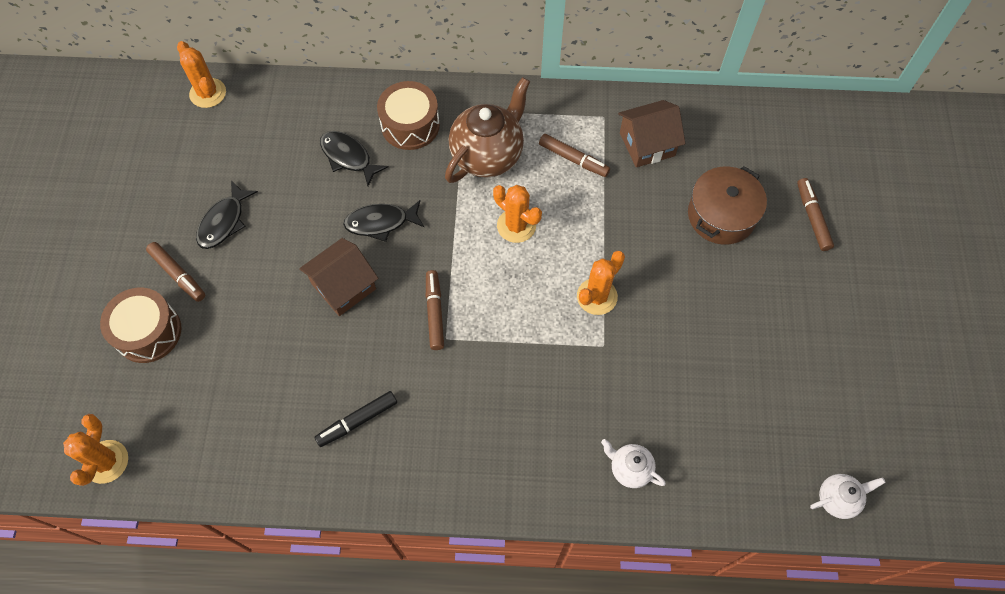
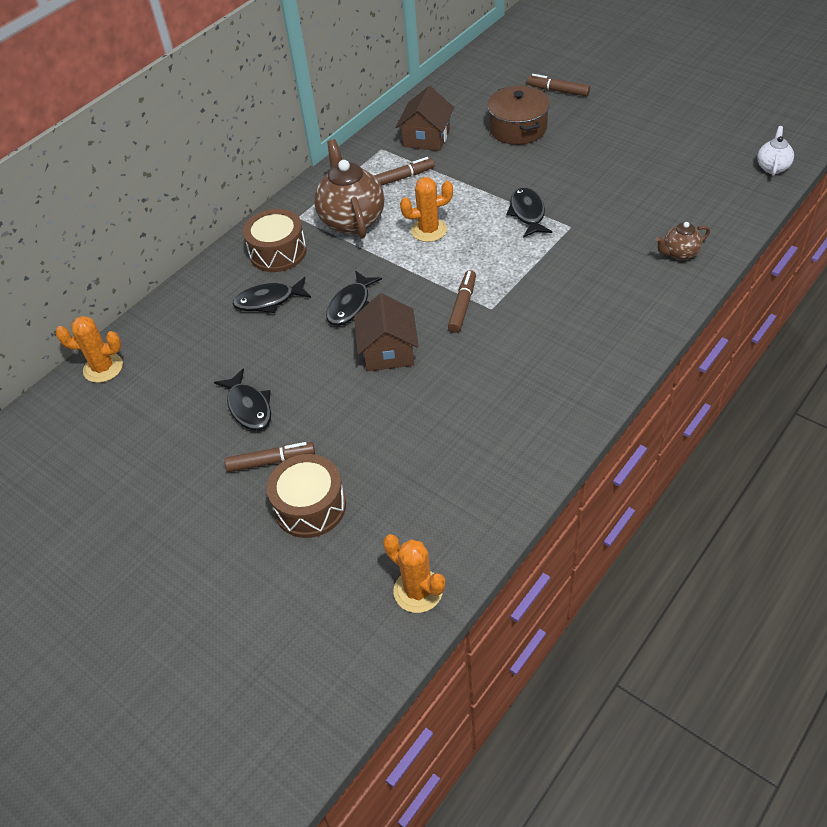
camera: 50 degrees left, 15 degrees down
(357, 421) = (520, 391): black marker -> none
(435, 312) = (462, 306): brown marker -> brown marker turned 75 degrees clockwise
(597, 296) = (527, 213): orange cactus -> black fish
(629, 469) = (679, 253): white teapot -> brown teapot

